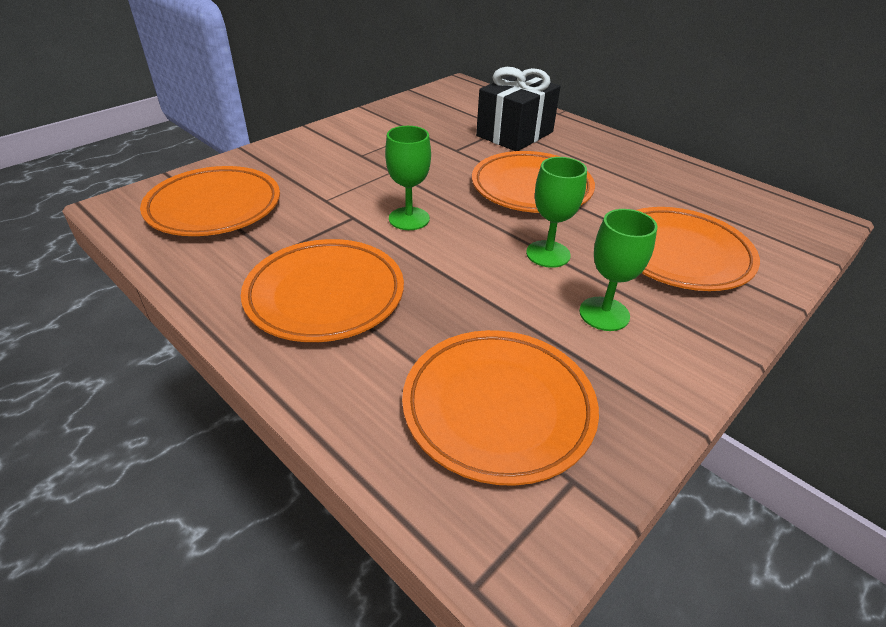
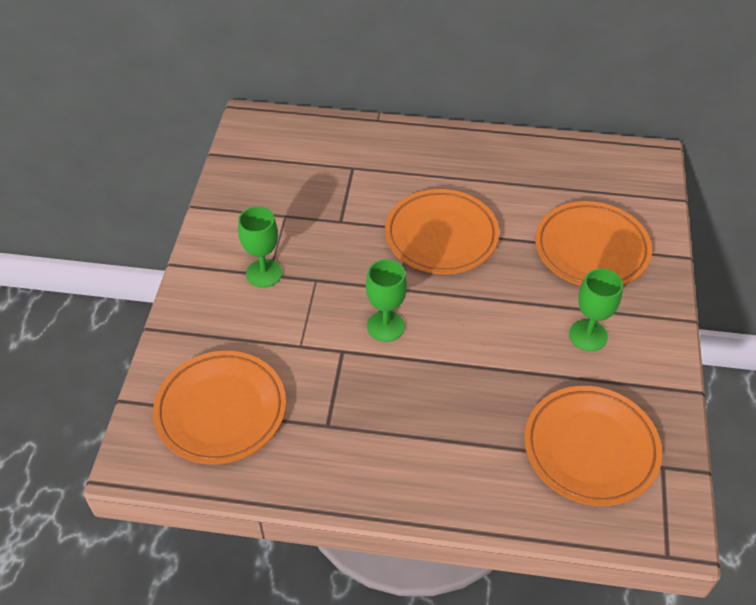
camera: 35 degrees left, 10 degrees up
(325, 295) = (406, 437): orange plate -> none
(514, 134) = (368, 171): black gift -> none
(548, 254) = (512, 302): green goblet -> green goblet (264, 273)

